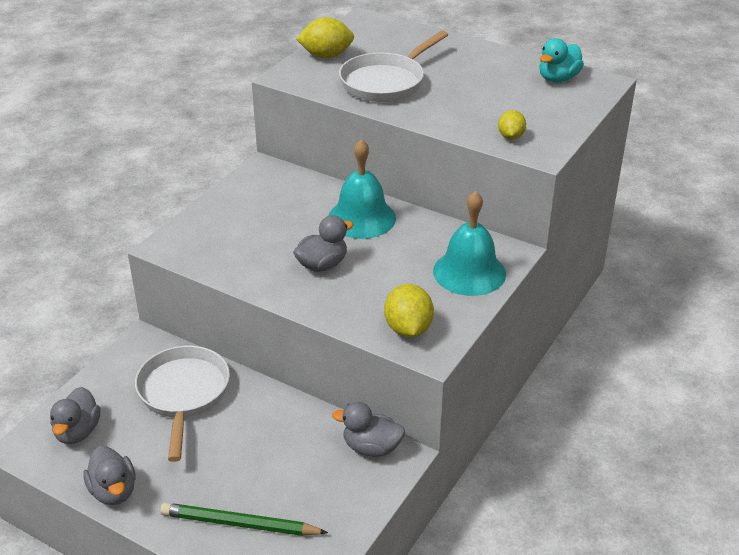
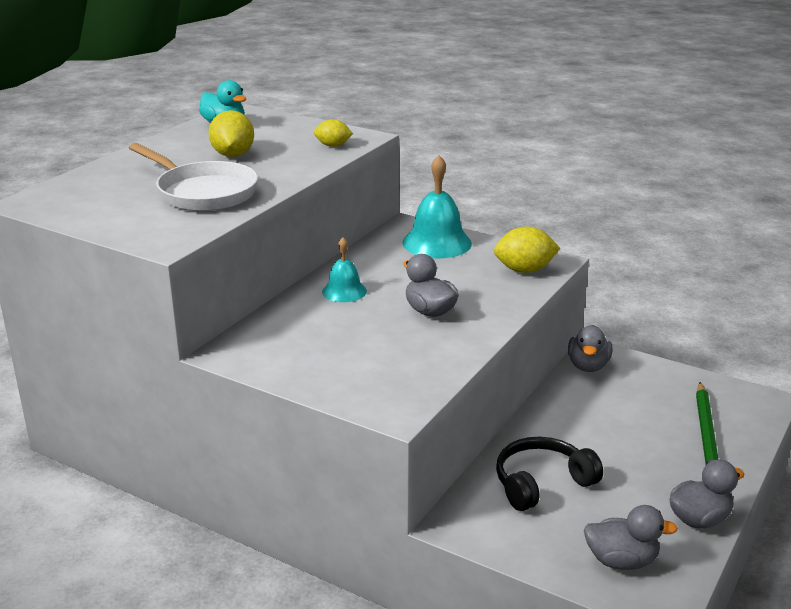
camera: 90 degrees left, 10 degrees down
(183, 395) = (542, 483): white pan -> black headphones
(326, 56) = (119, 222): yellow lemon -> yellow lemon (233, 155)
(361, 218) = (344, 291): turquoise bell -> turquoise bell, size x0.59

